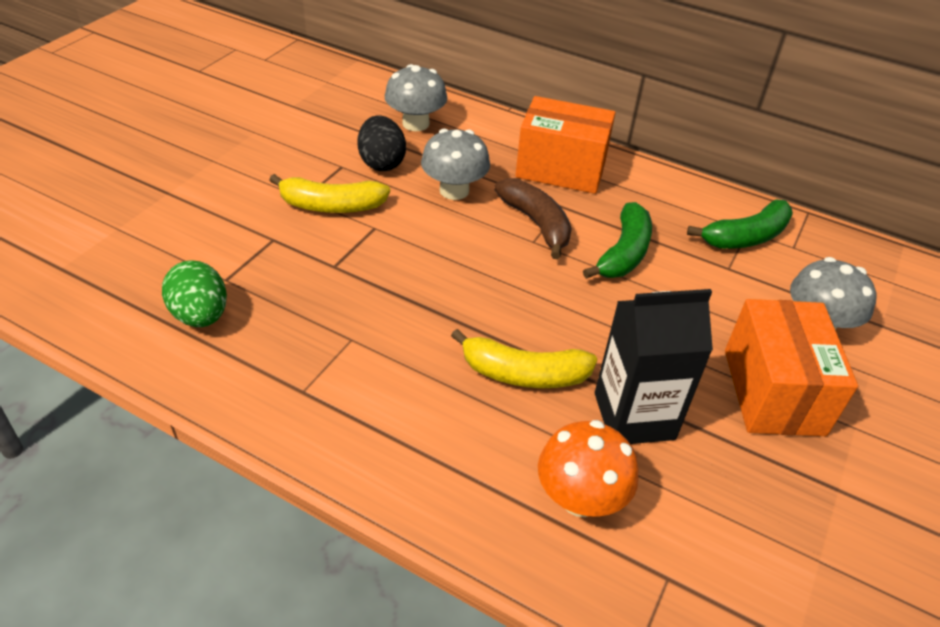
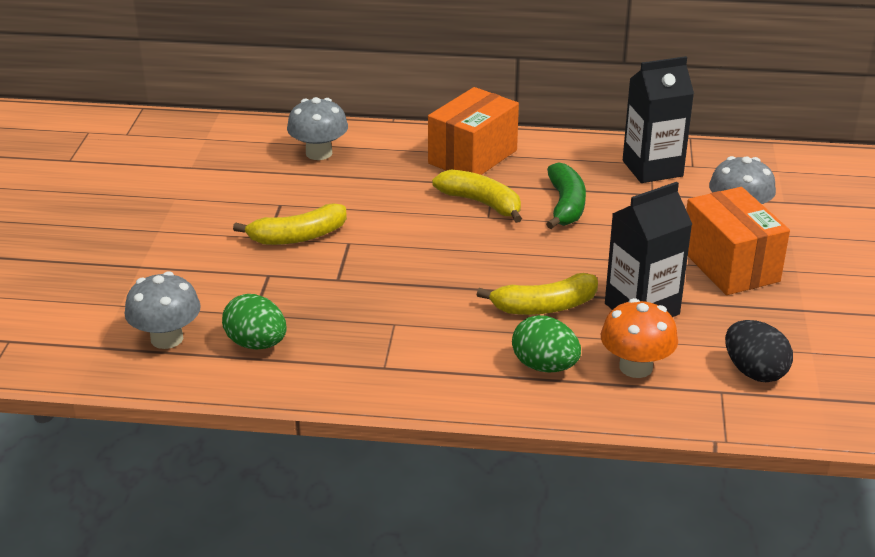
camera: 20 degrees left, 10 degrees down
(382, 163) = (314, 192): black egg -> black egg (754, 372)
(454, 190) = (394, 197): grey mushroom -> grey mushroom (167, 338)
(474, 456) = (544, 366): none -> green egg
(536, 224) = (481, 203): brown banana -> yellow banana
(561, 169) = (472, 157): orange box -> orange box turned 45 degrees counterclockwise
(745, 237) = (652, 168): green banana -> black carton

